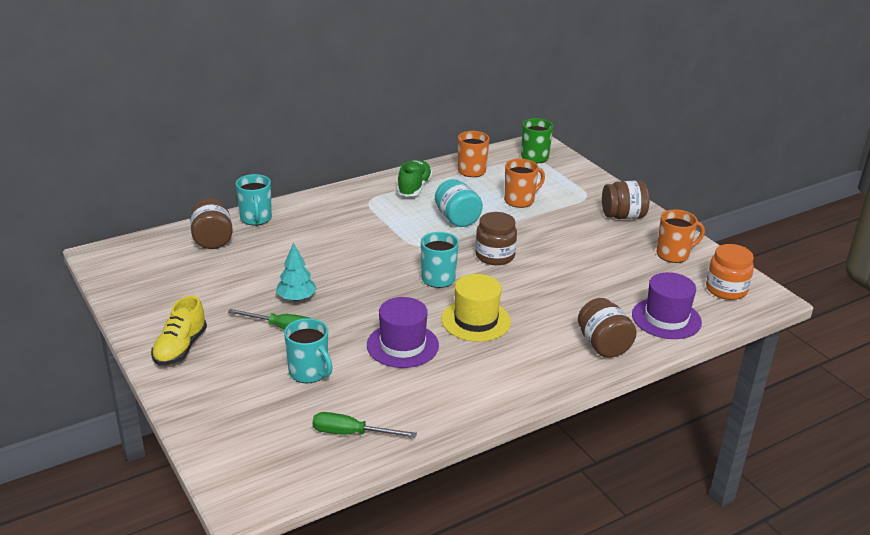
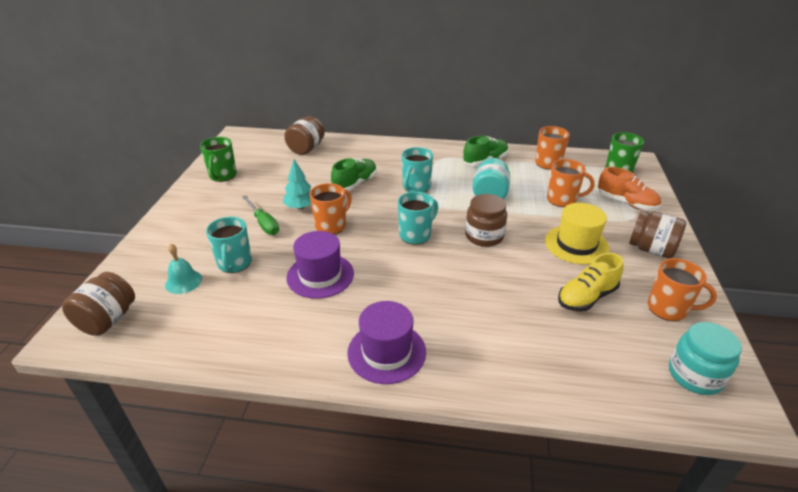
camera: 40 degrees right, 5 degrees up
(158, 303) = (222, 176): none -> green mug
(180, 348) = (192, 209): yellow shoe -> yellow shoe (586, 297)
(256, 219) = (350, 145): turquoise mug -> turquoise mug (416, 187)
(283, 408) = (183, 281): none -> turquoise bell
(319, 256) = (355, 184): none -> green shoe
(351, 433) = (193, 326): green screwdriver -> none
(352, 302) = (331, 225): none -> orange mug
(476, 320) = (400, 283): yellow hat -> yellow hat (576, 244)
(569, 184) = (626, 203): none -> orange shoe
(603, 345) = (484, 365): brown jar -> brown jar (108, 320)
(666, 318) = (584, 372): purple hat -> purple hat (386, 352)
(726, 289) = (695, 375): orange jar -> turquoise jar

